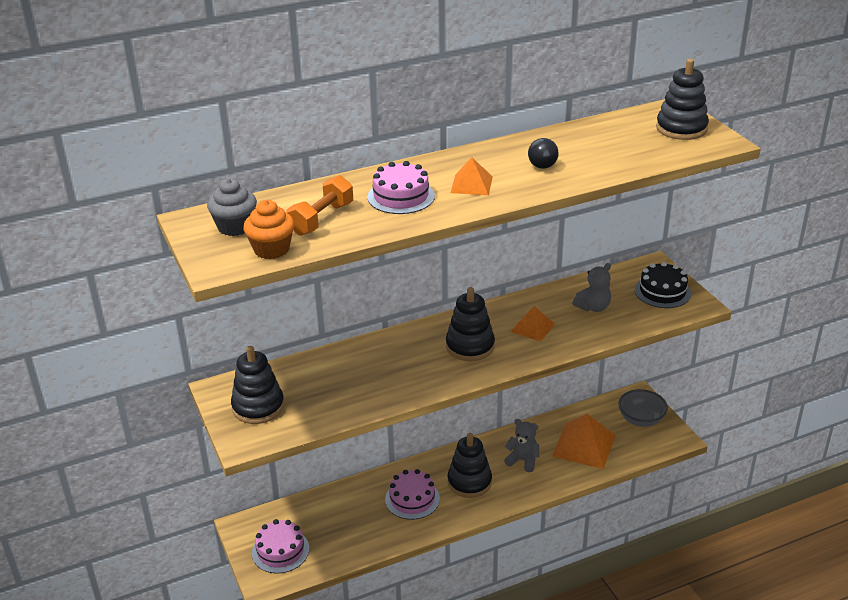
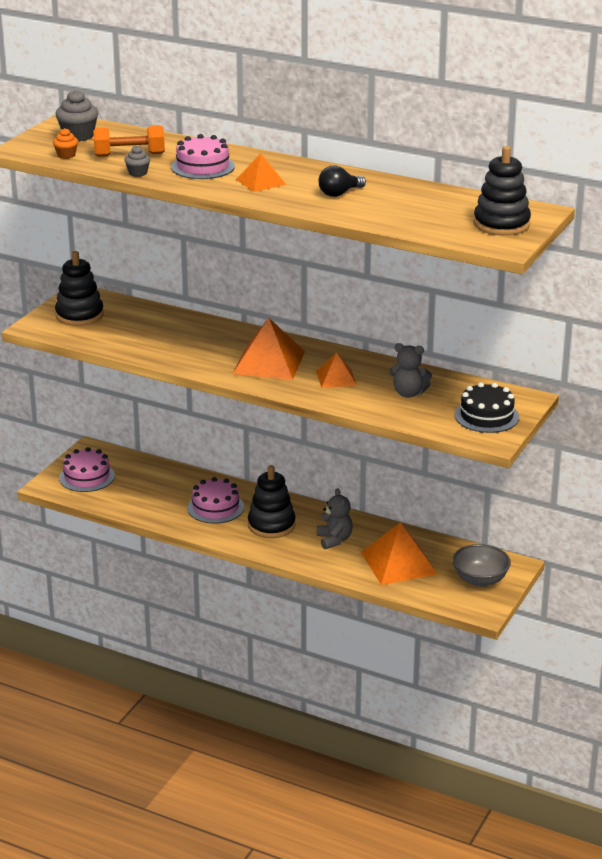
camera: 50 degrees right, 5 degrees down
(271, 249) = (66, 155): orange cupcake -> orange cupcake, size x0.58
(369, 230) = (138, 173): none -> grey cupcake
(470, 346) = (269, 362): black stacking toy -> orange pyramid

